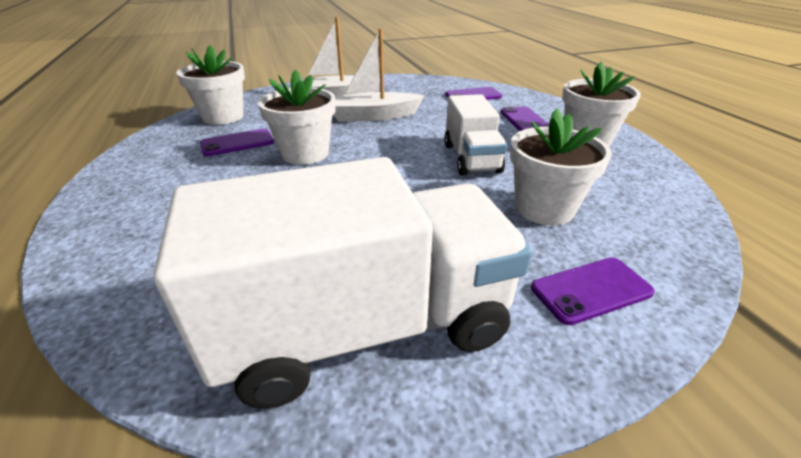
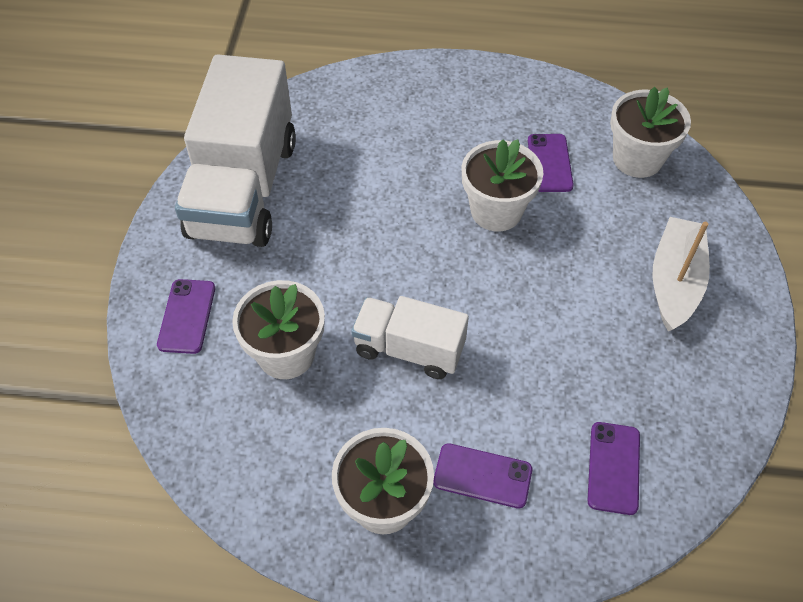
camera: 115 degrees right, 20 degrees up
(372, 116) = (578, 301): white boat -> none

